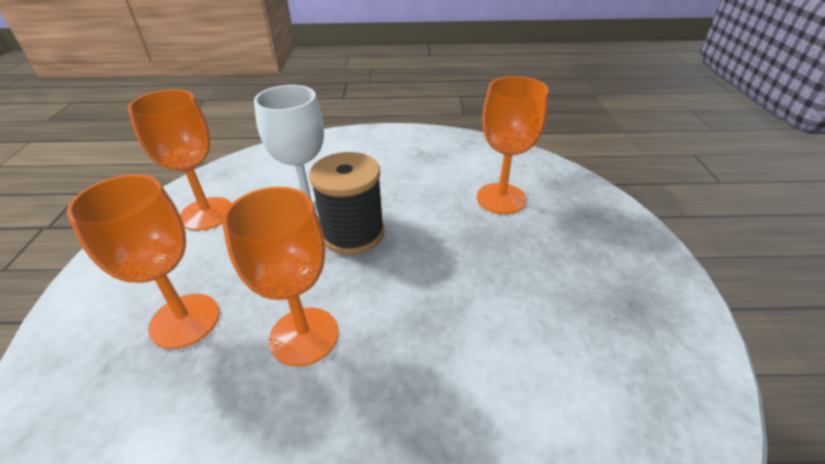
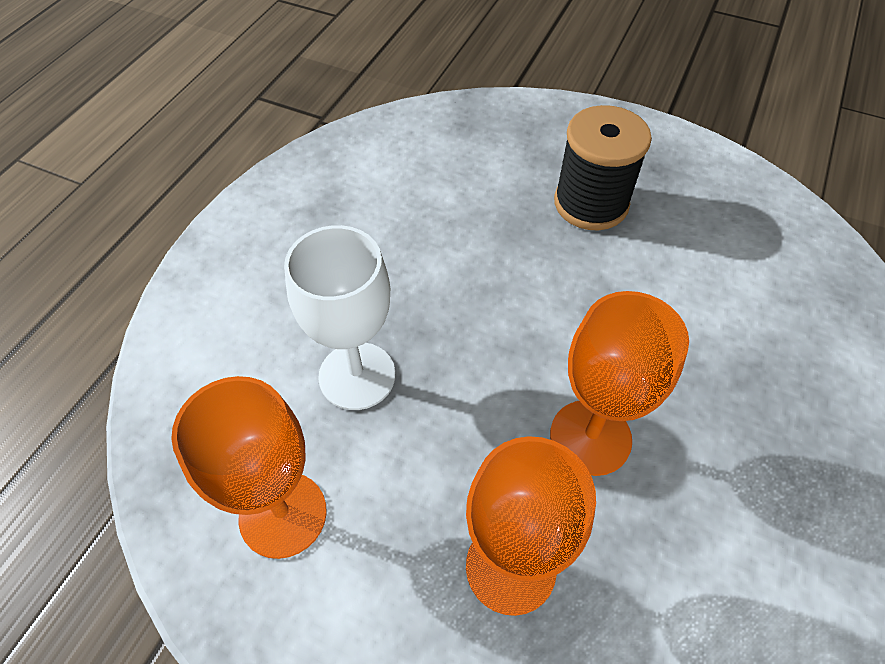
camera: 65 degrees left, 15 degrees up
(353, 234) = (442, 341): black spool -> black spool (591, 204)
(501, 198) = (461, 180): orange goblet -> none

